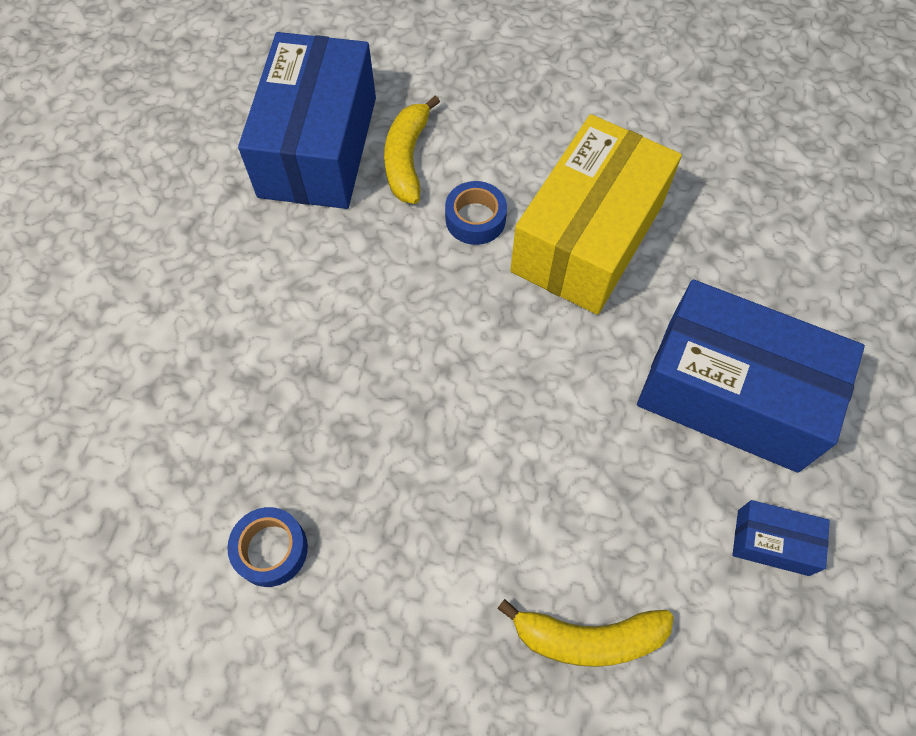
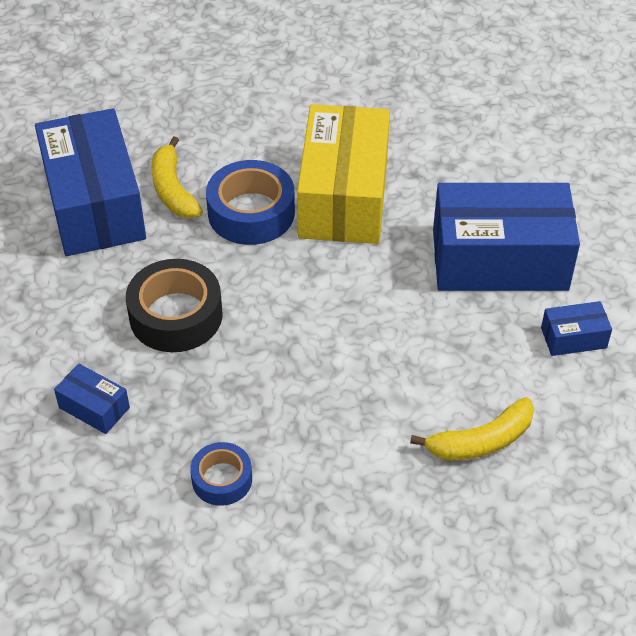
camera: 25 degrees left, 15 degrees down
(189, 395) = (94, 407): none -> blue box
(330, 316) = (176, 315): none -> black tape
(475, 219) = (251, 213): blue tape -> blue tape, size x1.70

